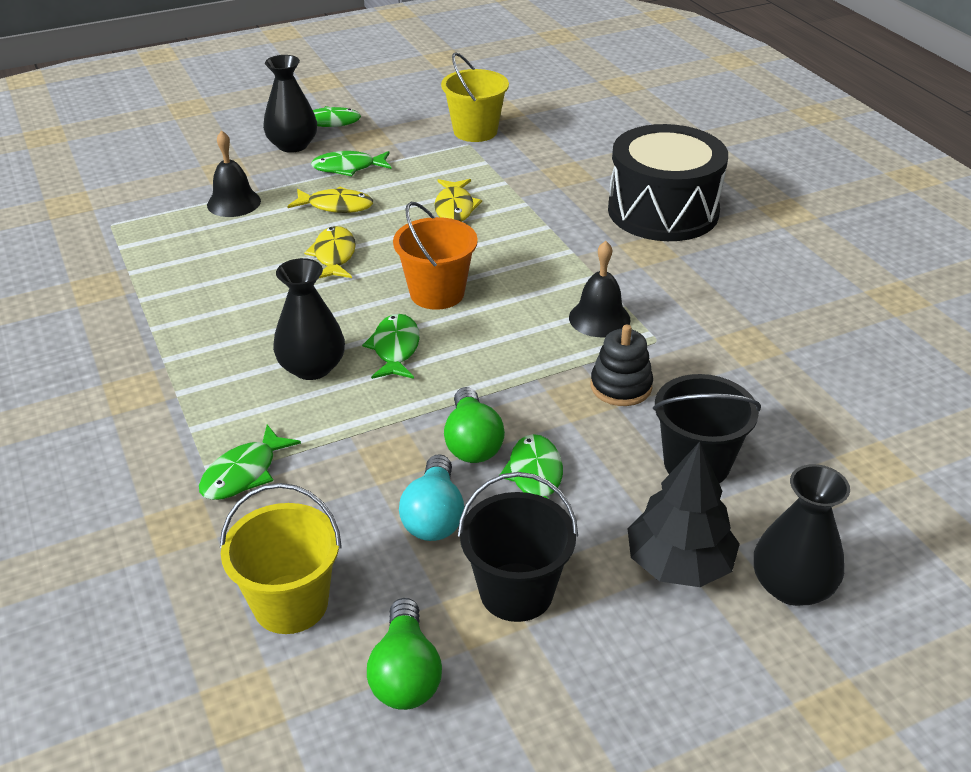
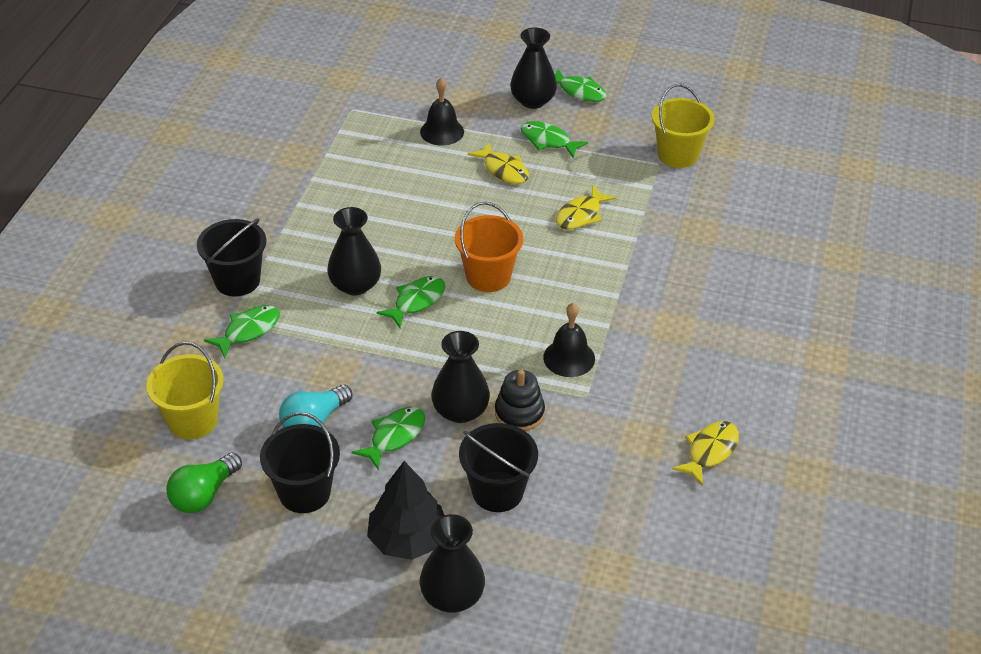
camera: 40 degrees right, 5 degrees up
(168, 433) = (237, 281): none -> black bucket
(244, 473) = (248, 331): green fish -> green fish turned 150 degrees clockwise
(334, 256) = (458, 210): yellow fish -> yellow fish (710, 451)
(472, 442) = (387, 391): green light bulb -> none
(566, 416) = (460, 411): none -> black vase
(663, 211) = (728, 302): black drum -> none

